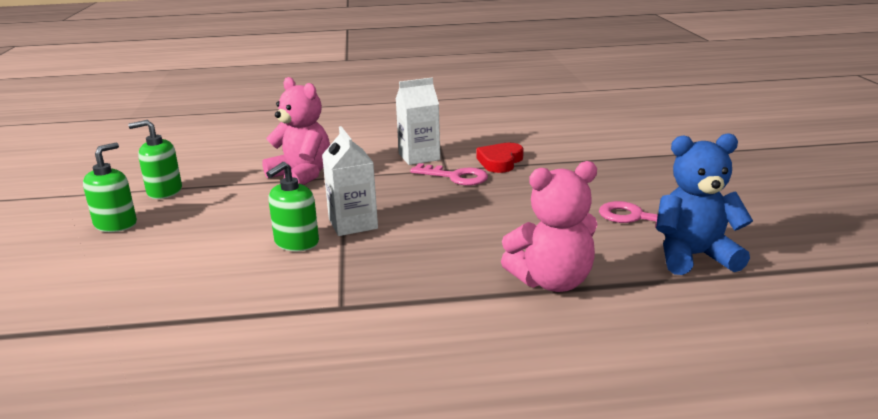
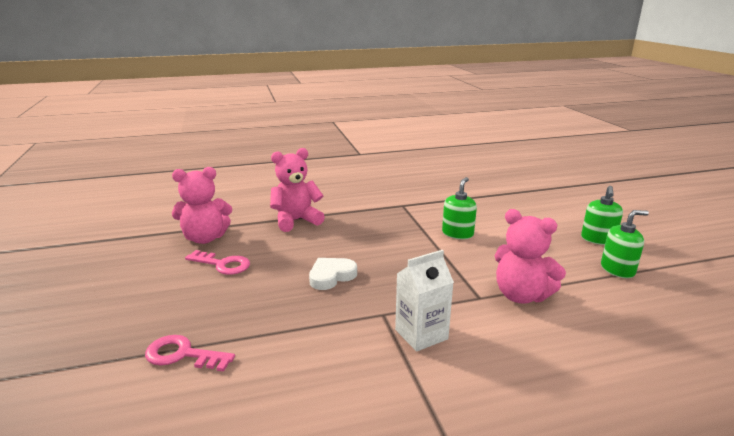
camera: 170 degrees right, 0 degrees up
(353, 224) = (431, 248): white carton -> none
(455, 177) = (370, 302): pink key -> pink key (182, 354)
(494, 199) = (331, 276): none -> white heart
(500, 162) = (327, 330): red heart -> none
(694, 256) = (205, 238): blue teddy bear -> pink teddy bear

